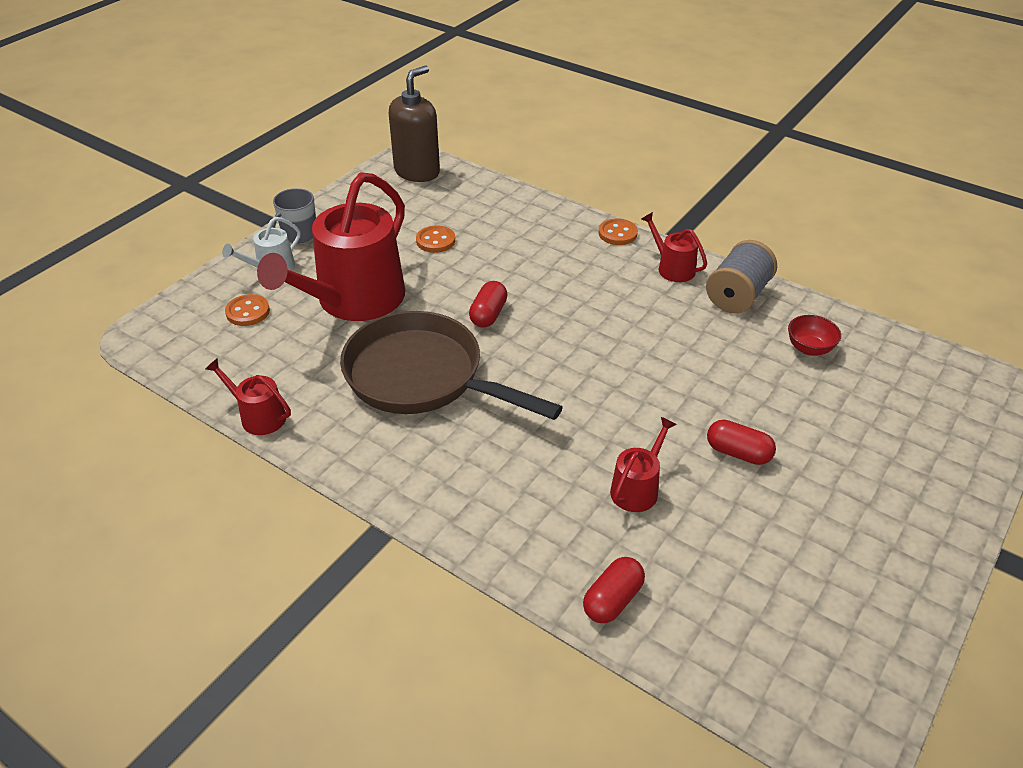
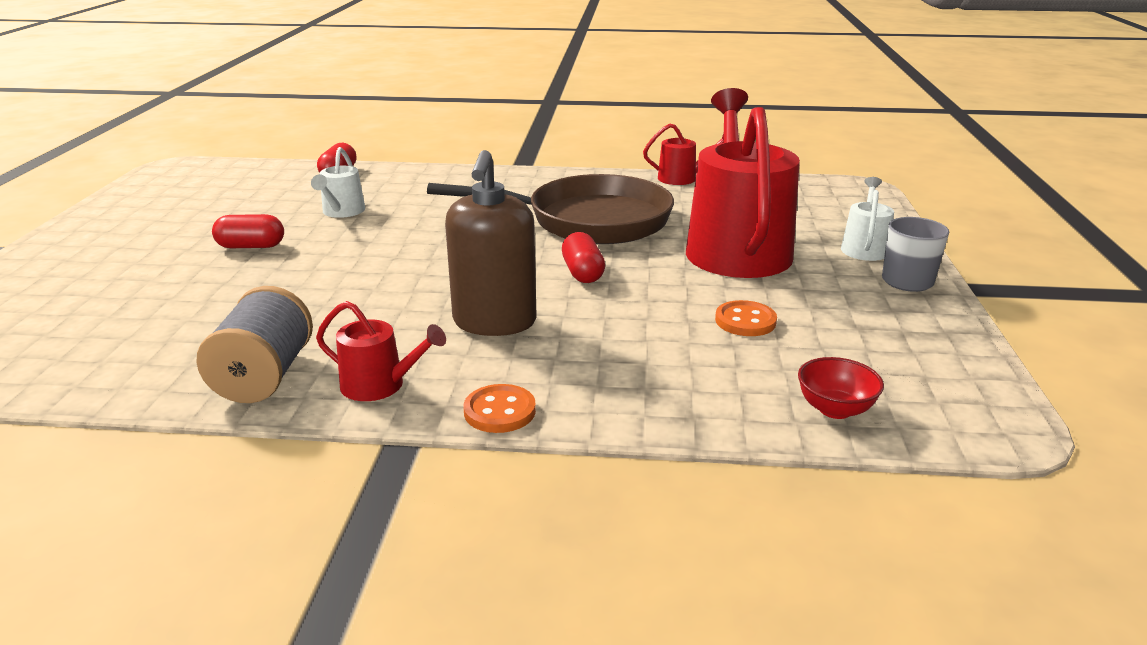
camera: 150 degrees right, 15 degrees down
(248, 312) = (812, 217): orange button -> none
(417, 172) = (939, 408): brown soap dispenser -> brown soap dispenser (494, 322)
(637, 488) = (342, 212): red watering can -> white watering can
(809, 348) = (155, 343): red bowl -> red bowl (835, 409)

